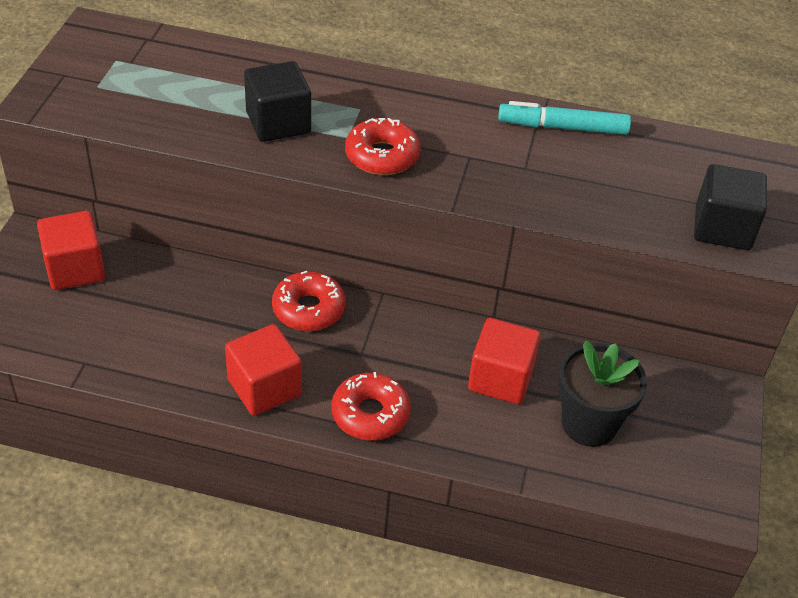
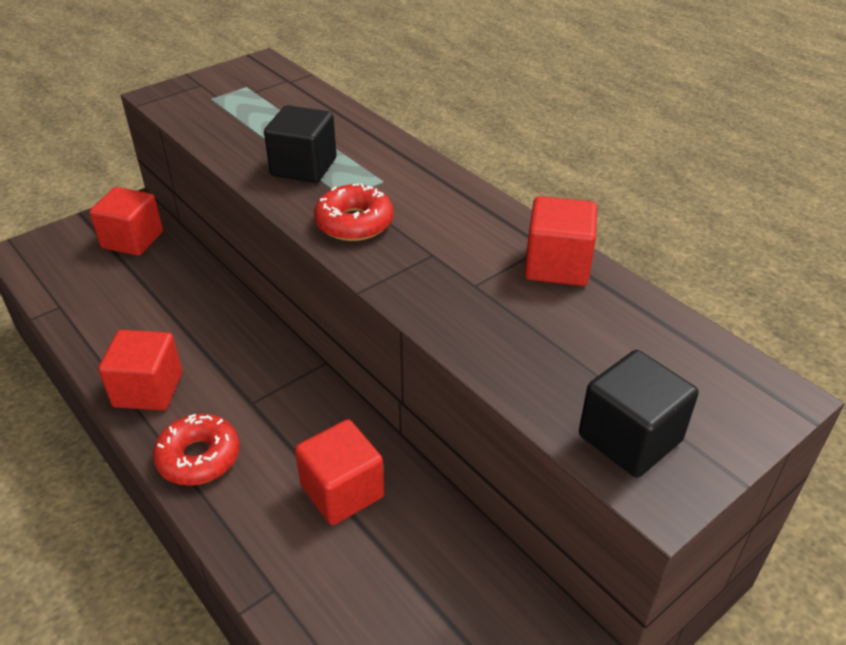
camera: 40 degrees right, 5 degrees down
(308, 309) = (252, 346): red donut -> none
(563, 127) = (557, 265): turquoise marker -> red cube
(589, 424) = (378, 586): black flower pot -> none

